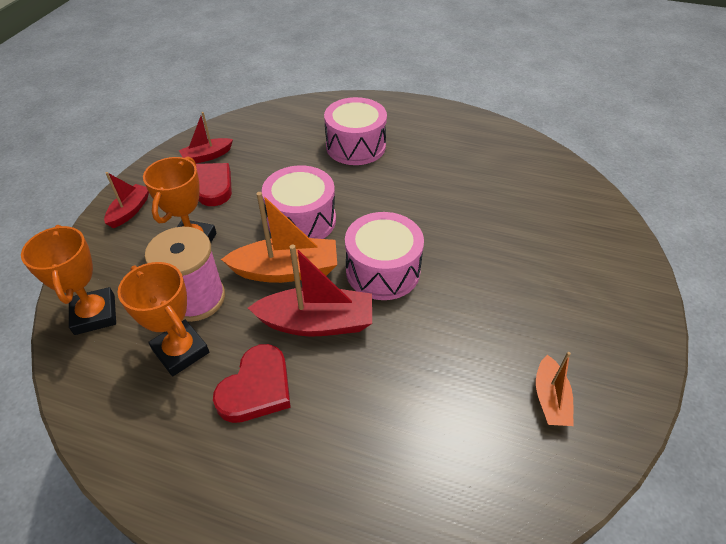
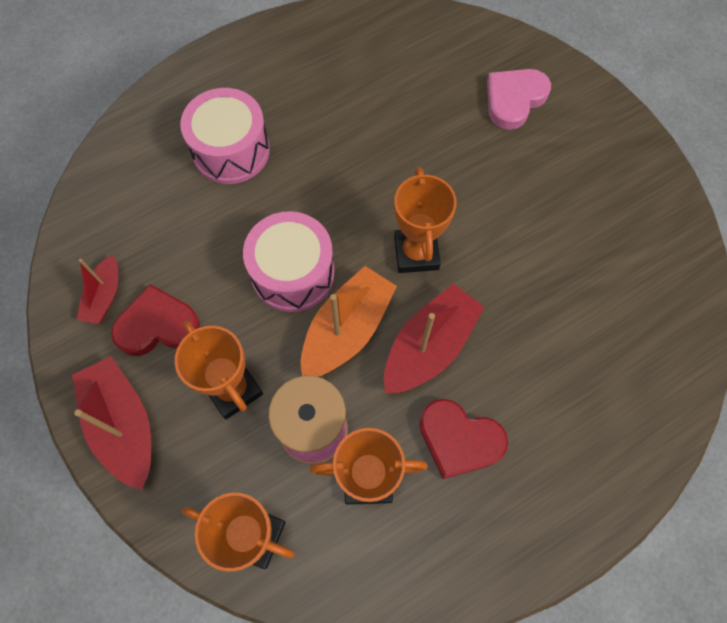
camera: 50 degrees left, 20 degrees up
(130, 211) = (123, 425): red boat -> red boat, size x1.72
(256, 388) = (459, 440): red heart -> red heart turned 135 degrees clockwise
(383, 270) = (416, 253): pink drum -> orange trophy
(550, 399) = (630, 240): orange boat -> none
(571, 248) = (514, 99): none -> pink heart

